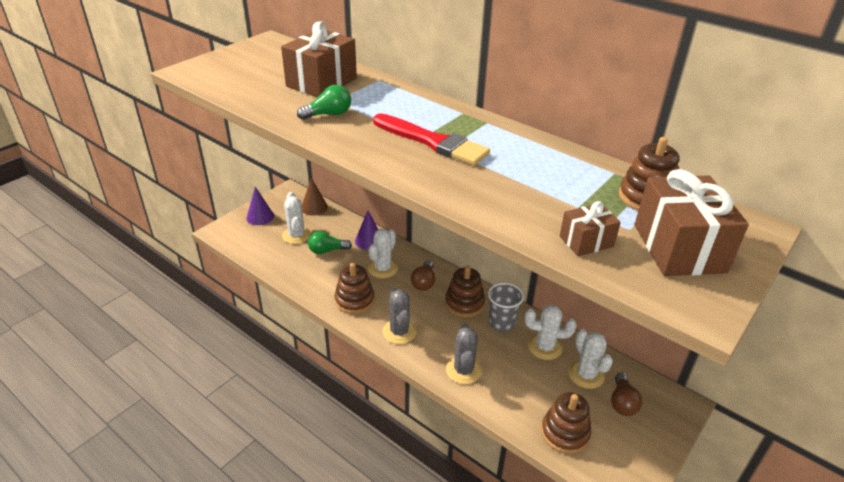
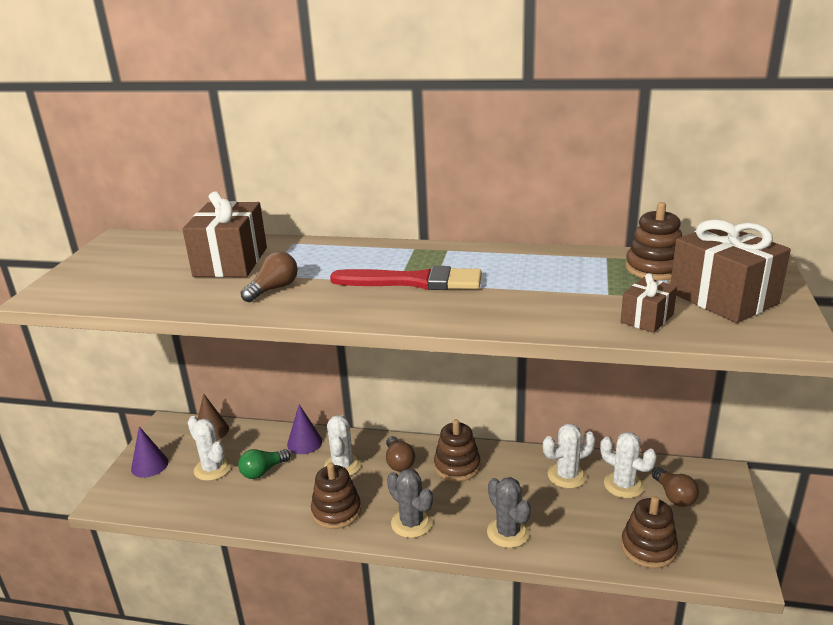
camera: 25 degrees left, 10 degrees down
(328, 114) = (273, 289): green light bulb -> brown light bulb
(501, 323) = (509, 470): grey cup -> none

